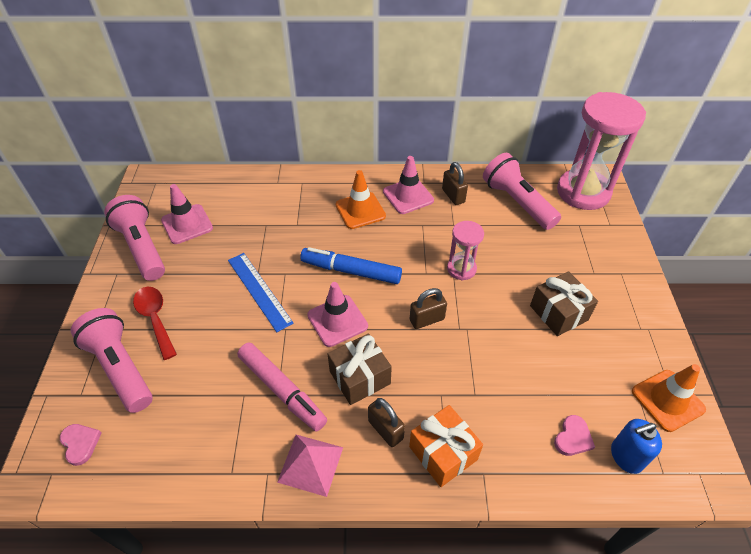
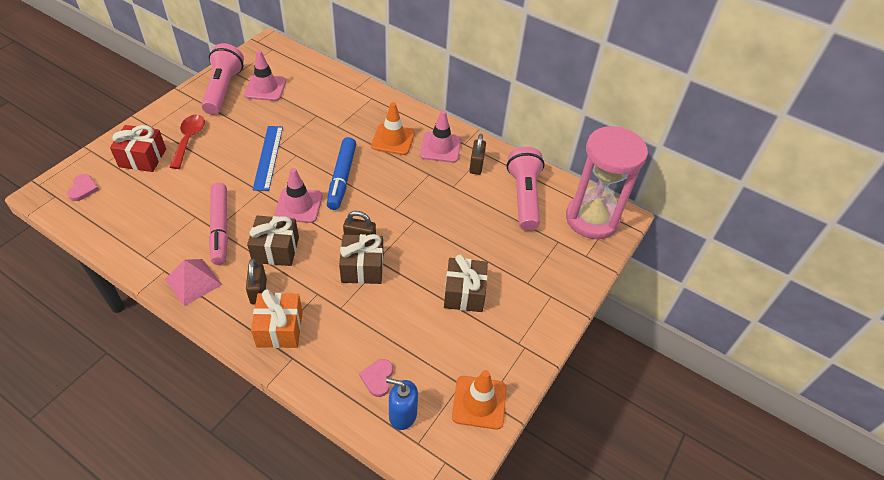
camera: 30 degrees right, 0 degrees up
(120, 368) = (142, 158): pink flashlight -> red gift
(351, 271) = (342, 178): blue marker -> blue marker turned 135 degrees counterclockwise
(455, 344) = (362, 268): none -> brown gift
(461, 269) = (423, 221): pink hourglass -> none
(573, 438) = (378, 378): pink heart -> pink heart turned 120 degrees clockwise

